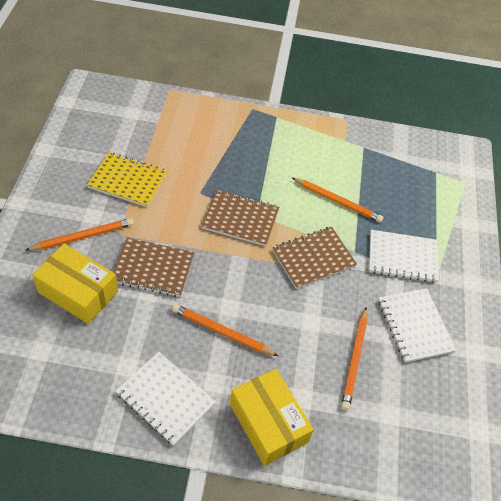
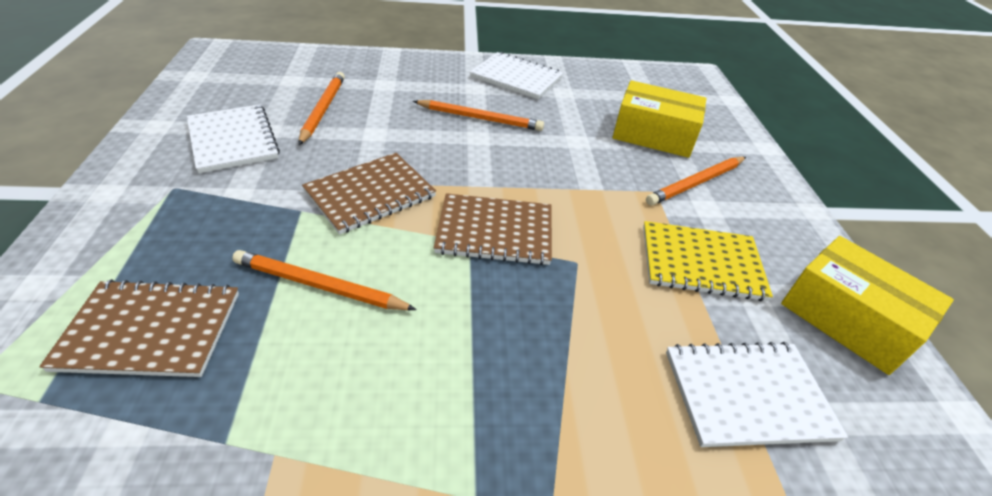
camera: 170 degrees right, 10 degrees down
(153, 268) = (587, 161): brown notebook -> brown notebook (150, 330)
(268, 423) = (417, 70): yellow box -> yellow box (847, 319)
(402, 257) = (217, 211): white notebook -> white notebook (748, 395)

